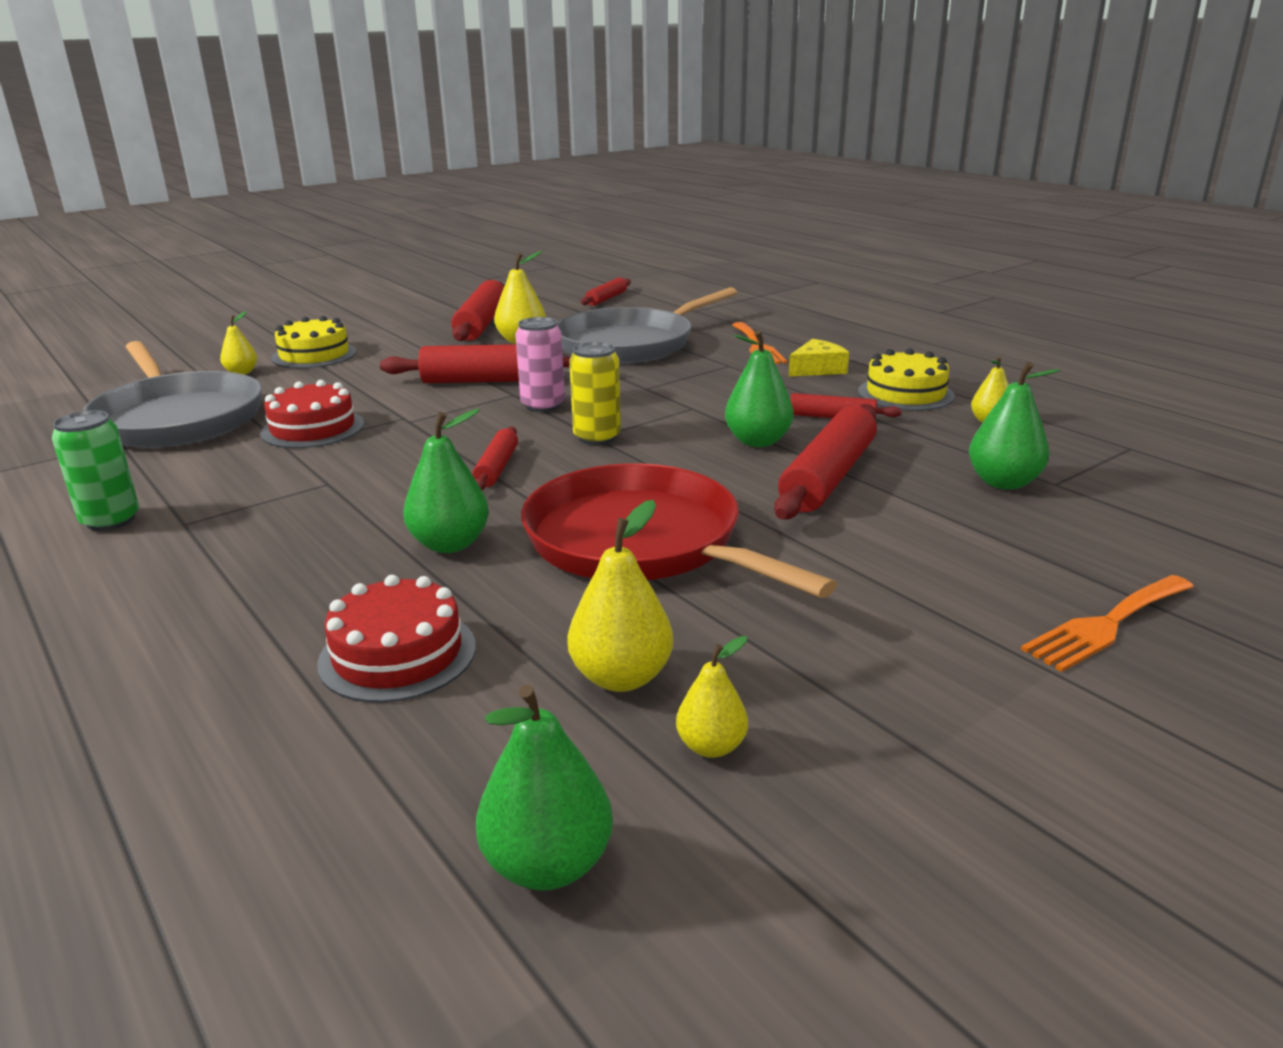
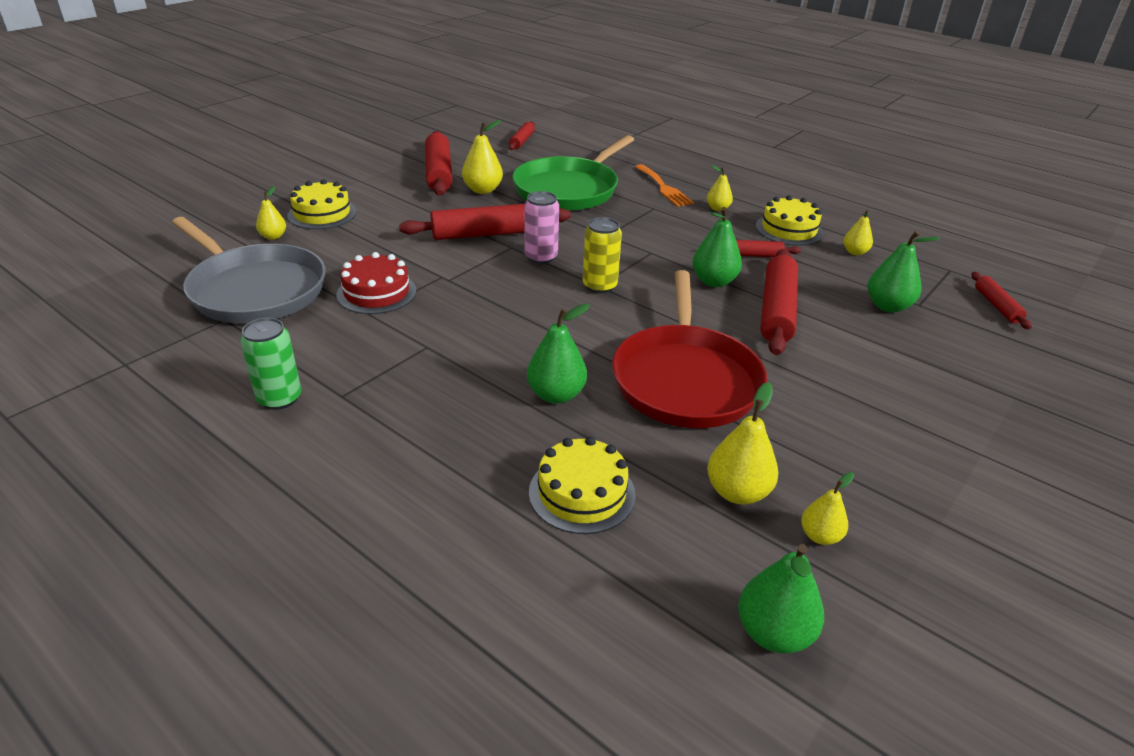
camera: 15 degrees left, 10 degrees up
(397, 654) = (582, 493): red cake -> yellow cake
(497, 468) = (544, 321): red rolling pin -> red rolling pin (996, 306)
(630, 344) = (569, 189): grey pan -> green pan
(640, 542) = (685, 379): red pan -> red pan turned 120 degrees counterclockwise
(817, 369) = (718, 208): yellow cheese -> yellow pear
(1106, 625) = (996, 416): orange fork -> none

